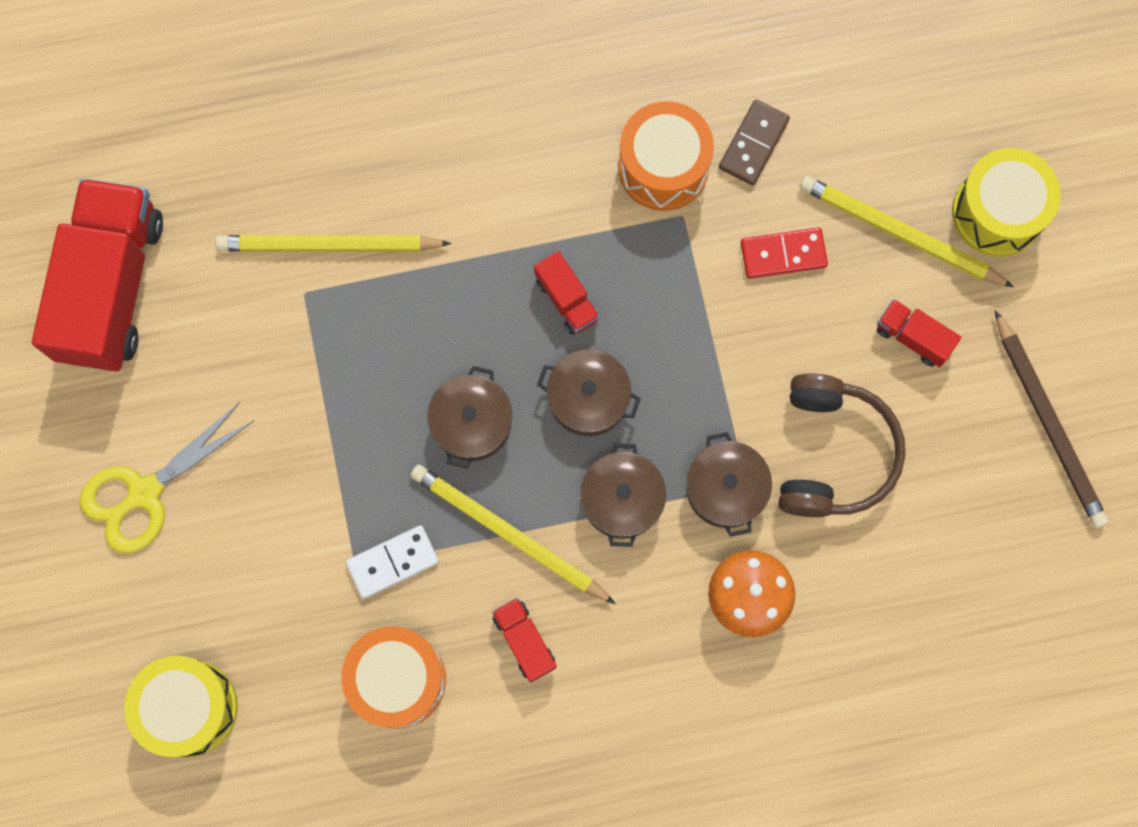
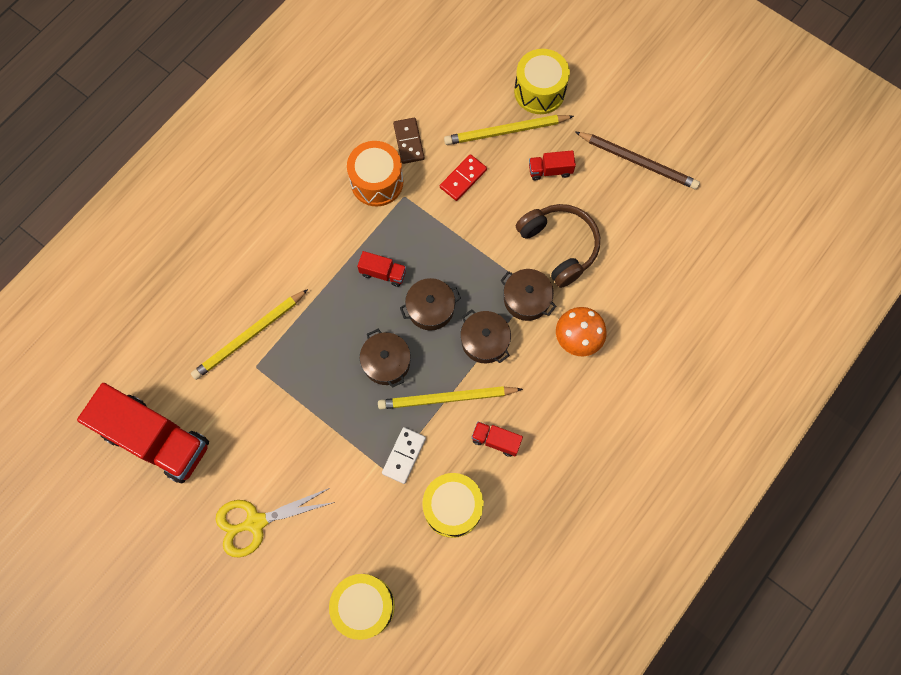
camera: 40 degrees left, 5 degrees down
(111, 287) = (156, 439): red truck -> red truck turned 150 degrees clockwise
(144, 493) = (255, 522): yellow scissors -> yellow scissors turned 60 degrees clockwise
(397, 679) = (452, 507): orange drum -> yellow drum

